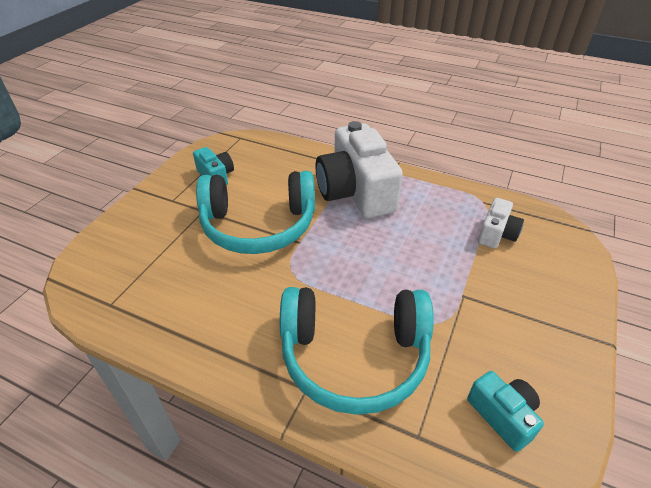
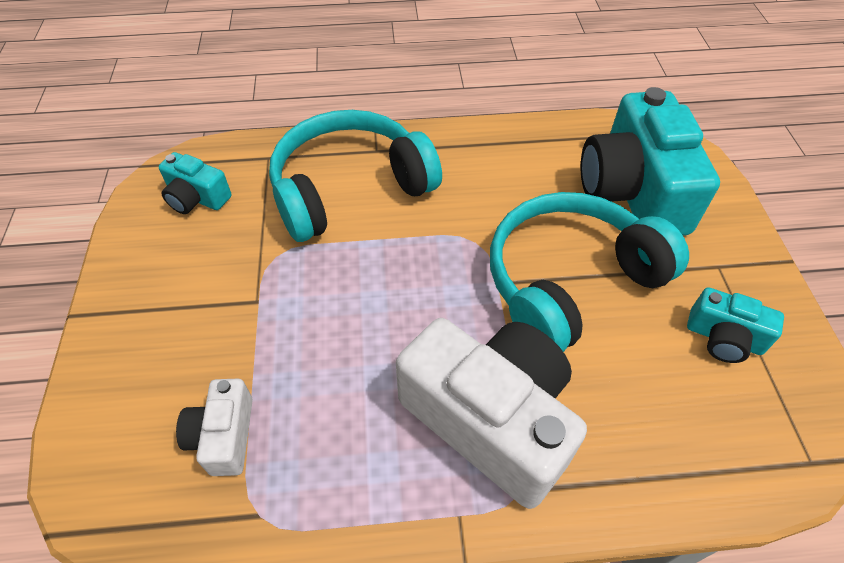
camera: 150 degrees right, 10 degrees up
(155, 255) = (633, 191): none -> turquoise camera

